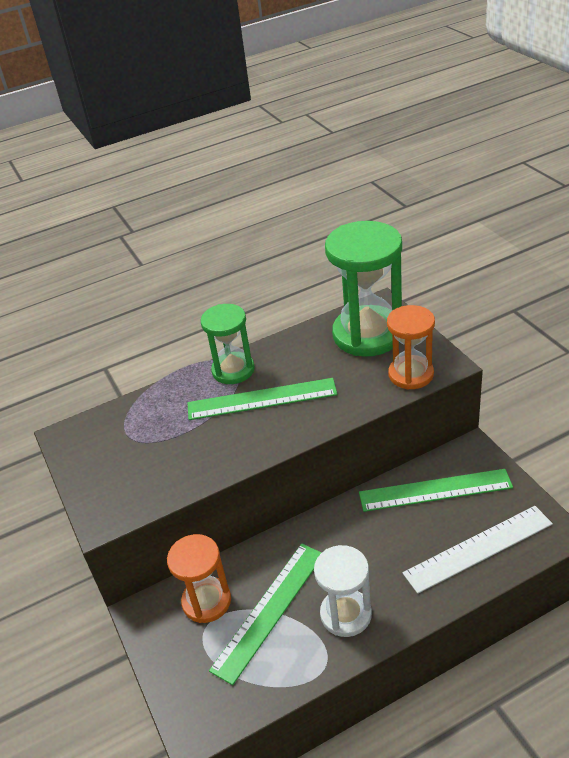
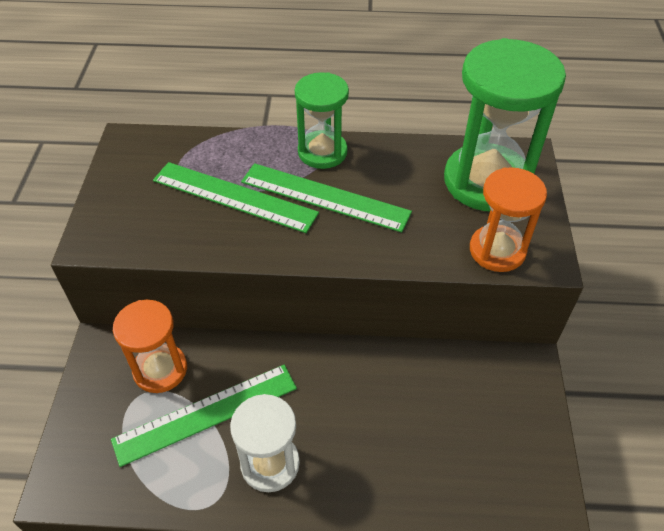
camera: 25 degrees right, 10 degrees up
(435, 490) = (456, 387): green ruler -> green ruler (234, 196)
(478, 548) = (453, 479): white ruler -> none

